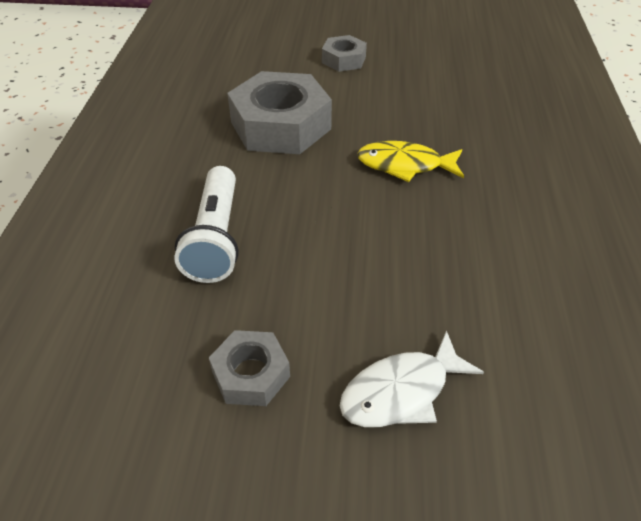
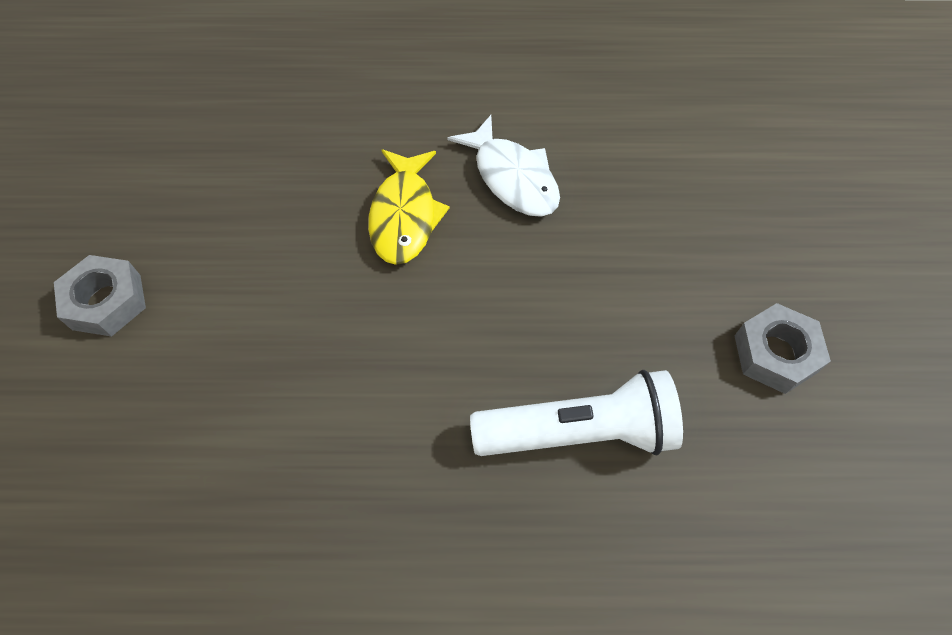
camera: 95 degrees left, 15 degrees up
(280, 125) = (307, 381): grey nut -> none
(401, 391) = (751, 221): white fish -> white fish (512, 177)

